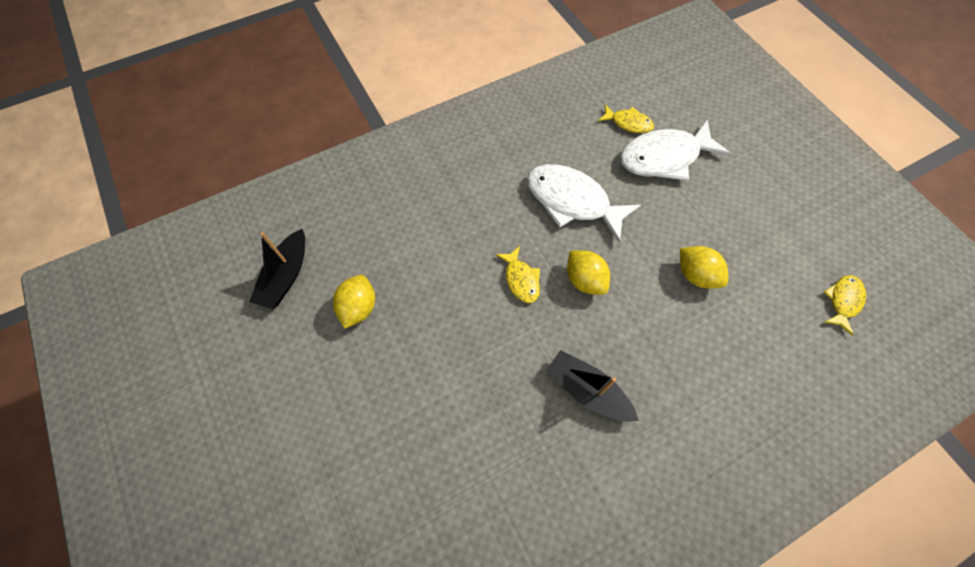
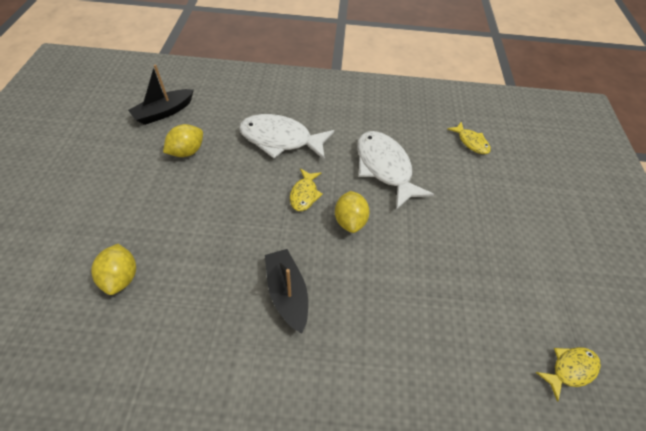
camera: 30 degrees right, 10 degrees down
(664, 157) = (482, 177): white fish -> white fish (281, 139)
(695, 275) = (443, 268): yellow lemon -> yellow lemon (122, 277)

